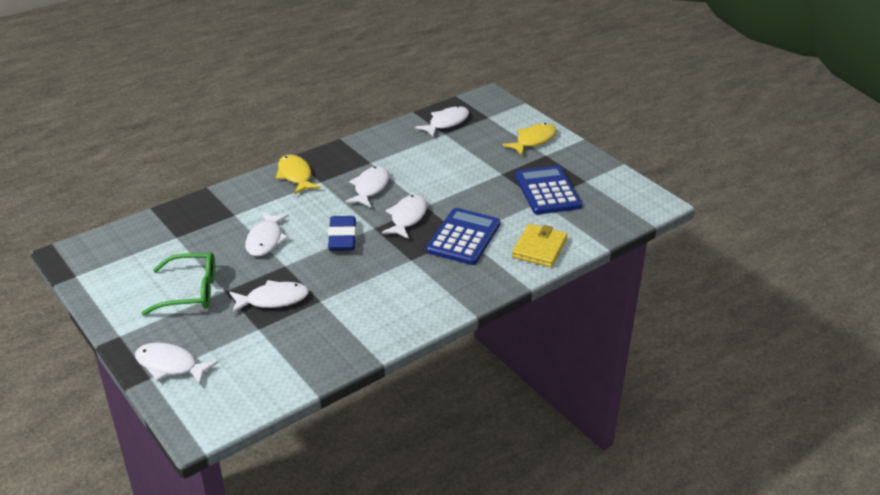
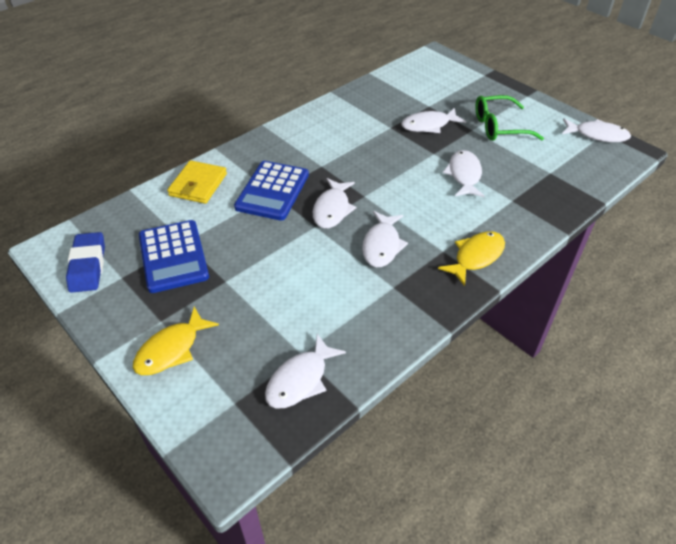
camera: 175 degrees right, 10 degrees up
(170, 365) = (476, 81): white fish -> white fish (597, 135)
(295, 175) = (476, 257): yellow fish -> yellow fish turned 105 degrees counterclockwise
(342, 238) = (392, 182): blue eraser -> blue eraser (88, 266)

